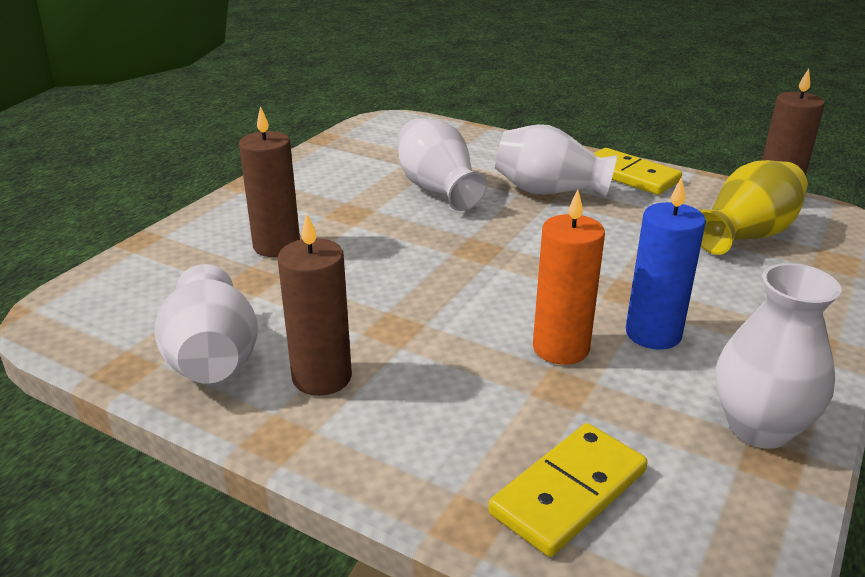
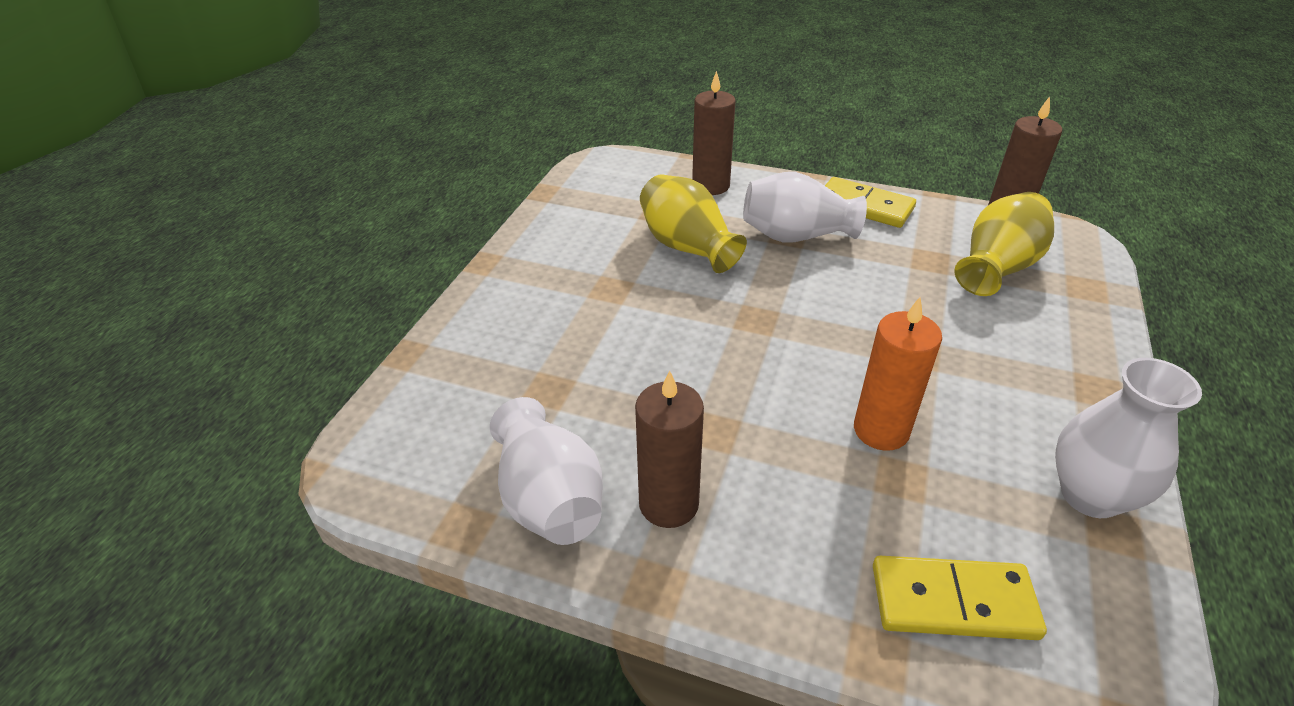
camera: 10 degrees left, 10 degrees up
(276, 246) = (554, 342): brown candle -> brown candle (711, 186)
(438, 189) = (687, 247): white vase -> yellow vase
(568, 492) = (953, 601): yellow domino -> yellow domino turned 60 degrees clockwise
(653, 334) = (958, 399): blue candle -> none

